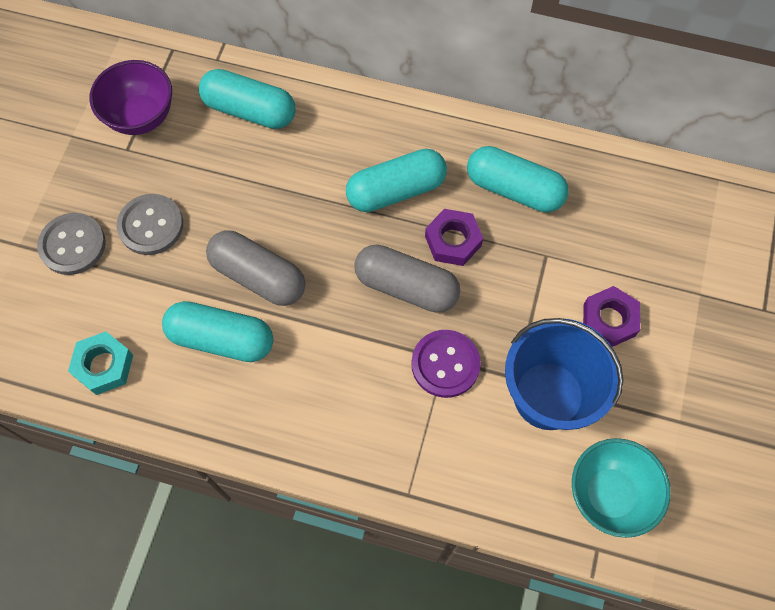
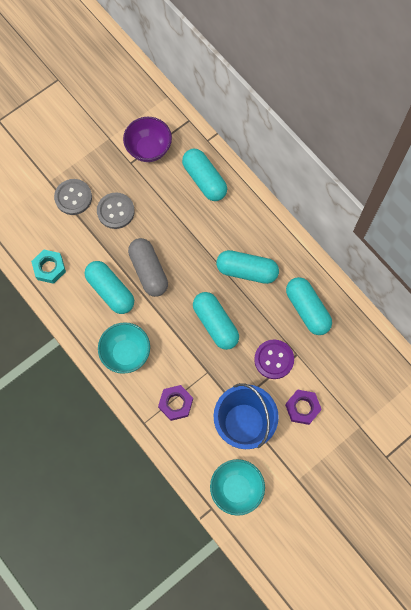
camera: 35 degrees right, 5 degrees up
(308, 412) = (126, 353): none -> turquoise bowl
(406, 286) = (215, 324): grey capsule -> turquoise capsule
(445, 364) = (206, 374): purple button -> purple button (274, 359)
(453, 241) = (255, 316): purple nut -> purple nut (176, 403)

